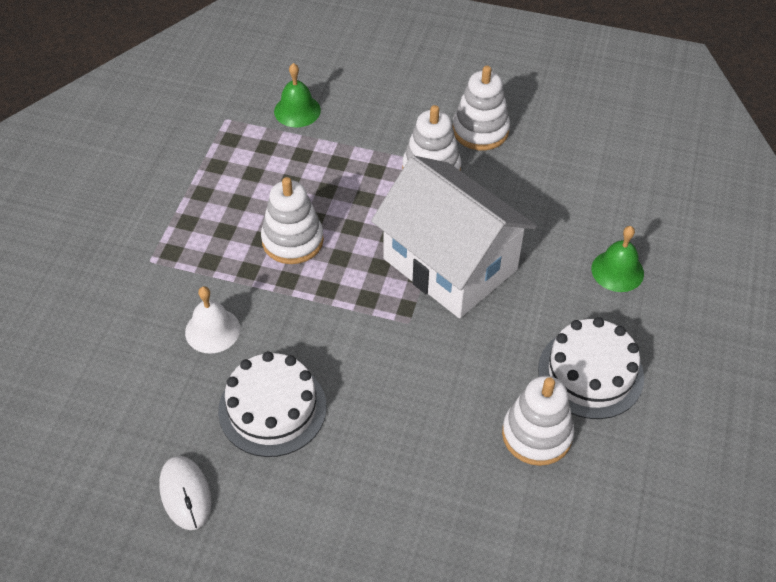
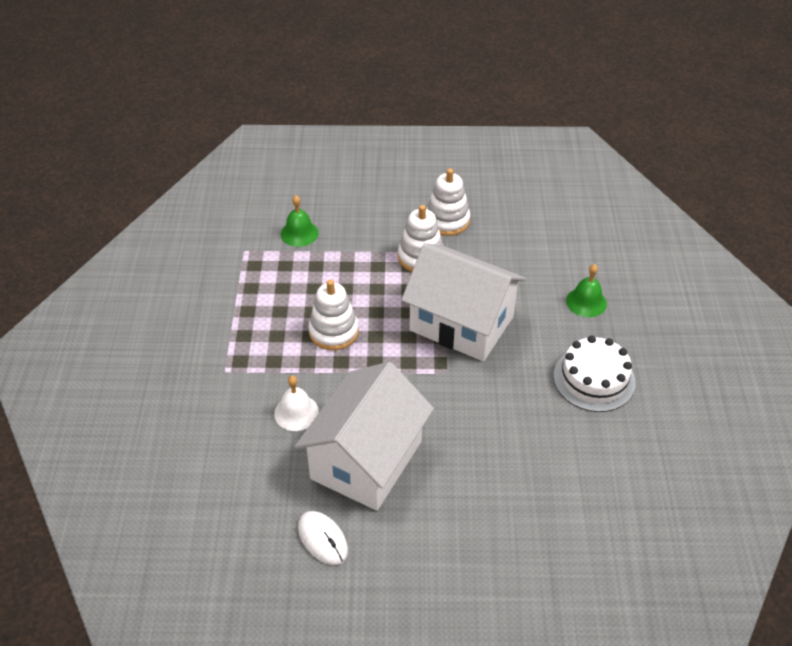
camera: 15 degrees left, 5 degrees down
(272, 408) = (366, 460): white cake -> white house
(536, 434) = (571, 432): white stacking toy -> none

